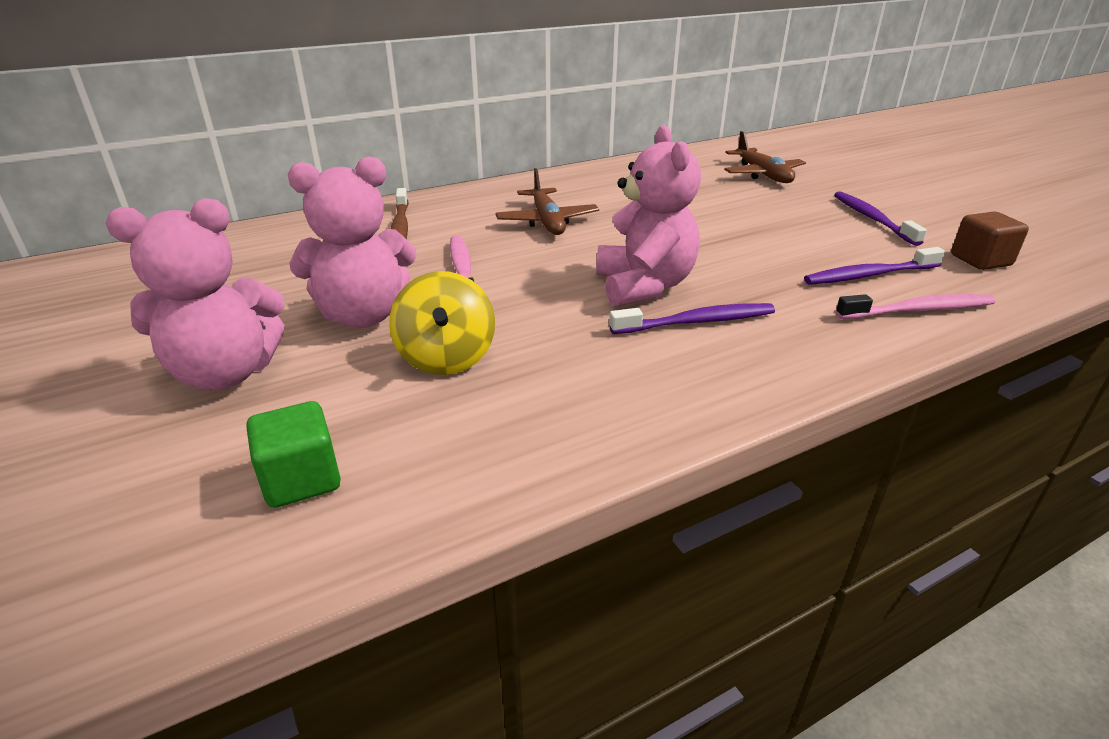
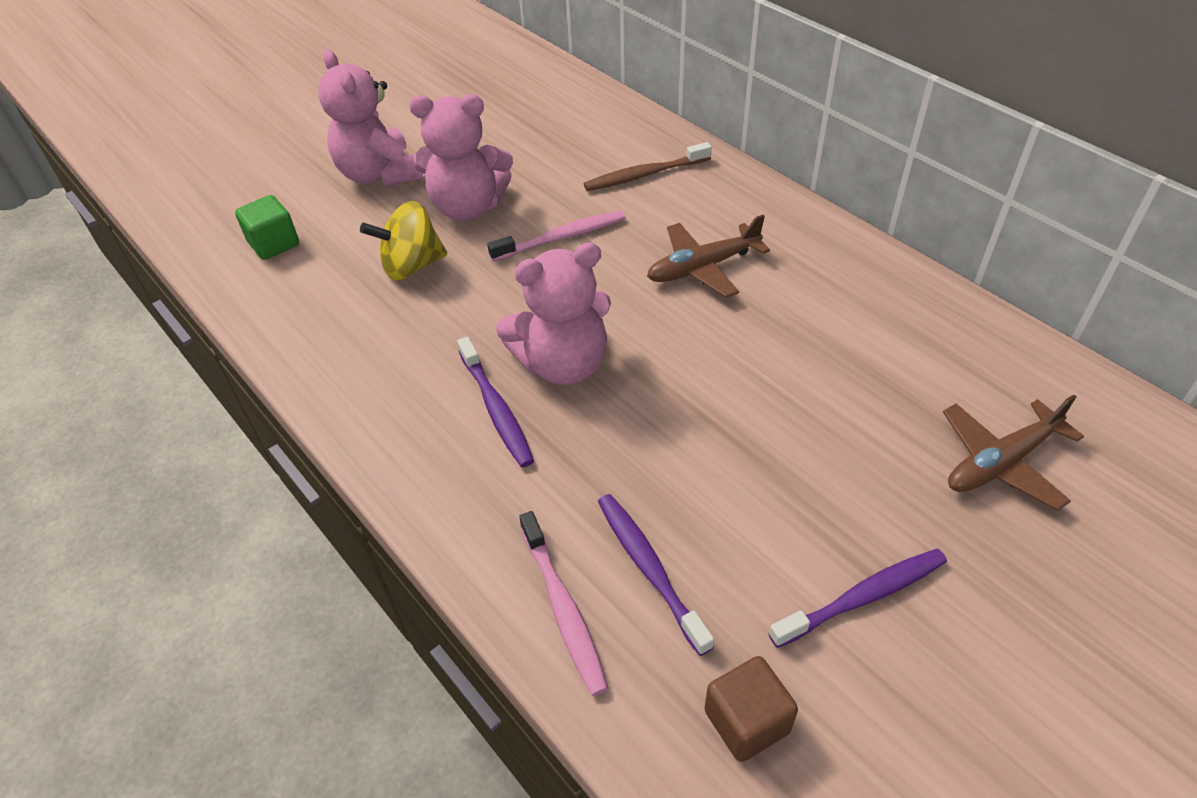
camera: 80 degrees right, 15 degrees up
(364, 315) = (468, 207): pink teddy bear -> pink teddy bear turned 60 degrees counterclockwise

